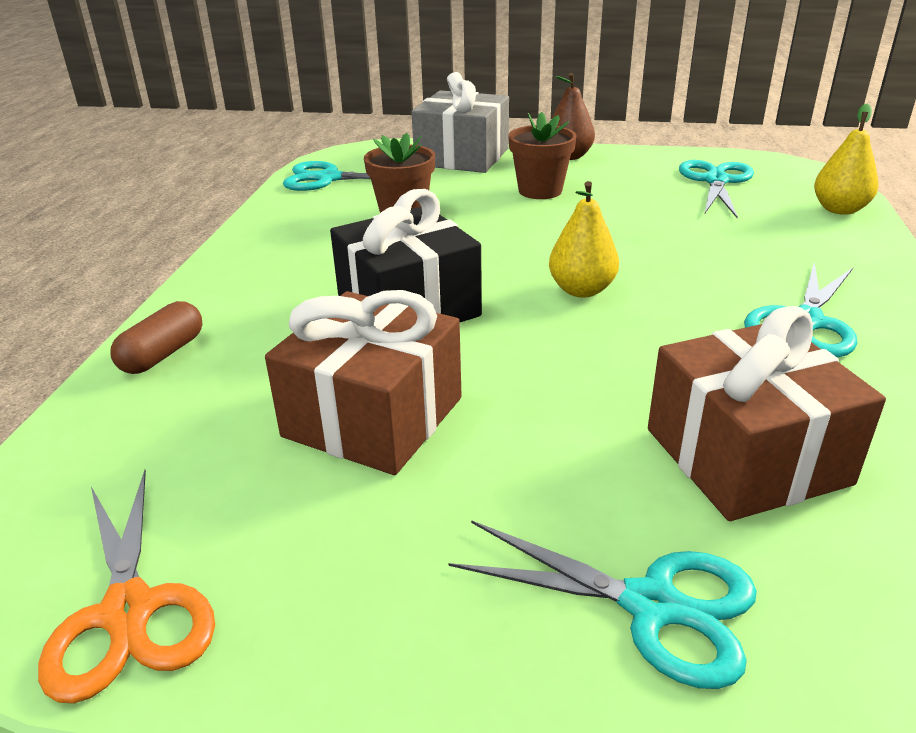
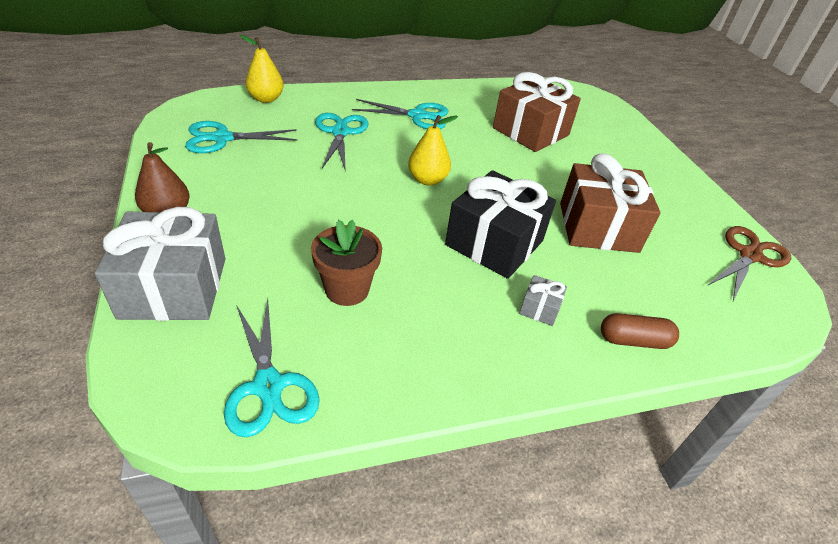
camera: 120 degrees left, 10 degrees up
(129, 611) = (749, 255): orange scissors -> brown scissors
(276, 306) = (539, 308): none -> grey gift
(540, 191) = (265, 218): brown flower pot -> none
(651, 605) = (617, 147): turquoise scissors -> turquoise scissors (340, 132)

